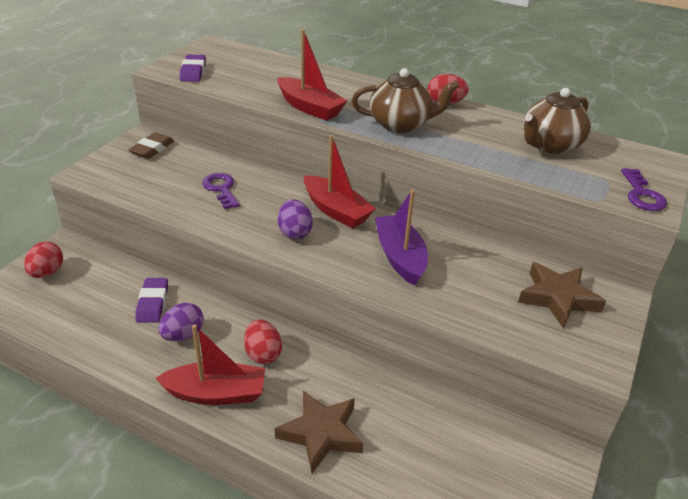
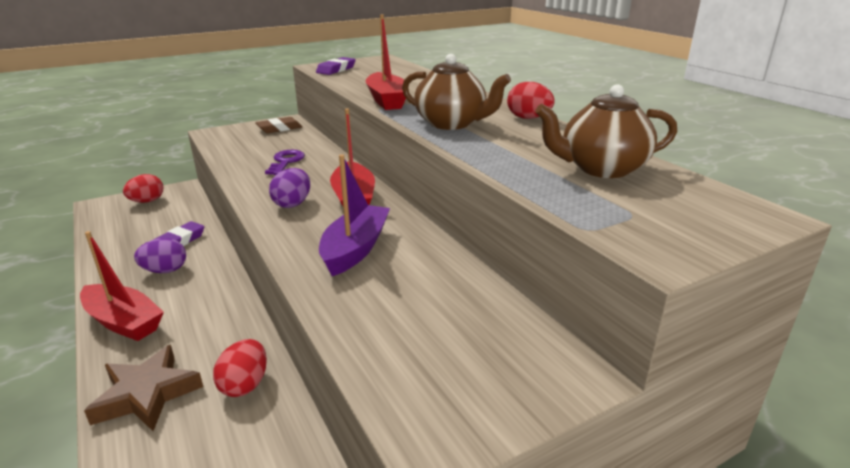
camera: 35 degrees right, 10 degrees down
(263, 354) = (198, 308): red egg -> red egg (245, 385)
(557, 298) = (478, 347): brown star -> none
(642, 195) = (665, 239): purple key -> none

